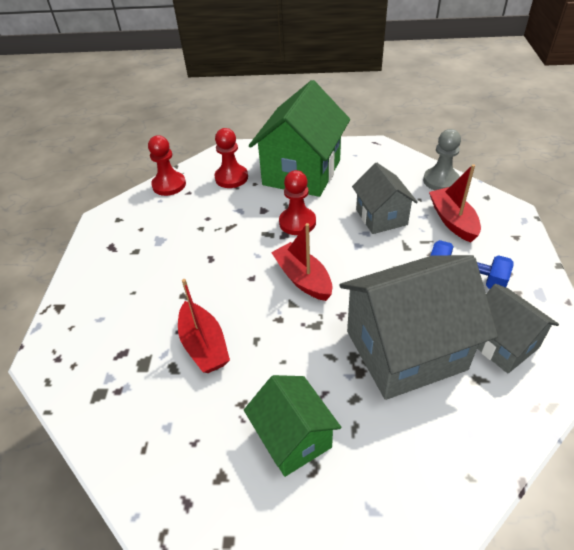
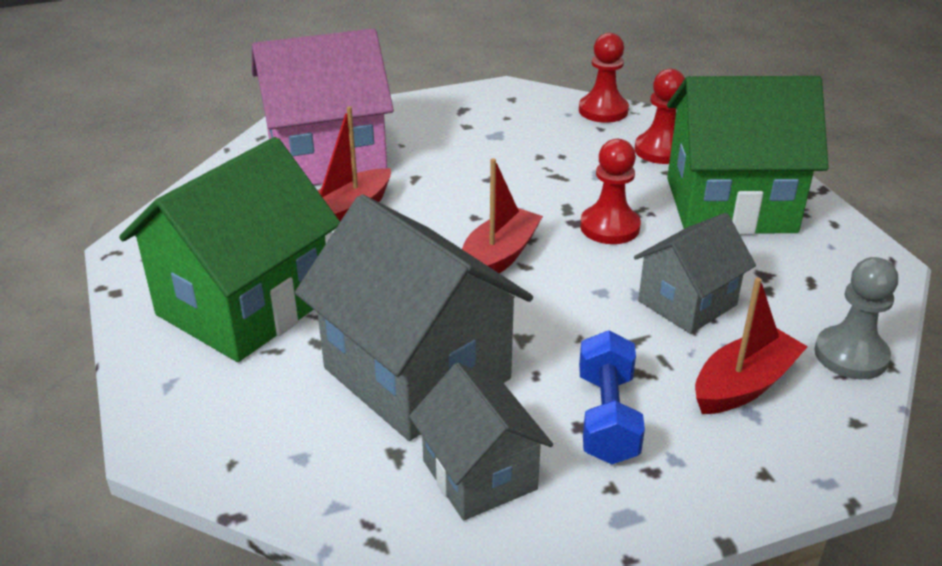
camera: 65 degrees right, 10 degrees down
(118, 342) = (326, 158): none -> pink house
(293, 438) = (244, 306): green house -> green house, size x1.76
(502, 344) = (479, 475): grey house -> grey house turned 60 degrees counterclockwise

